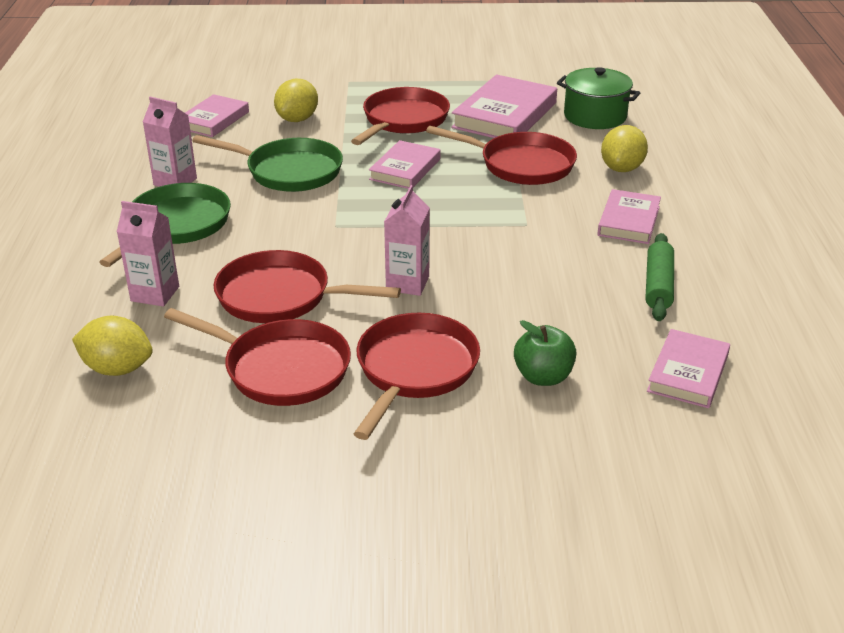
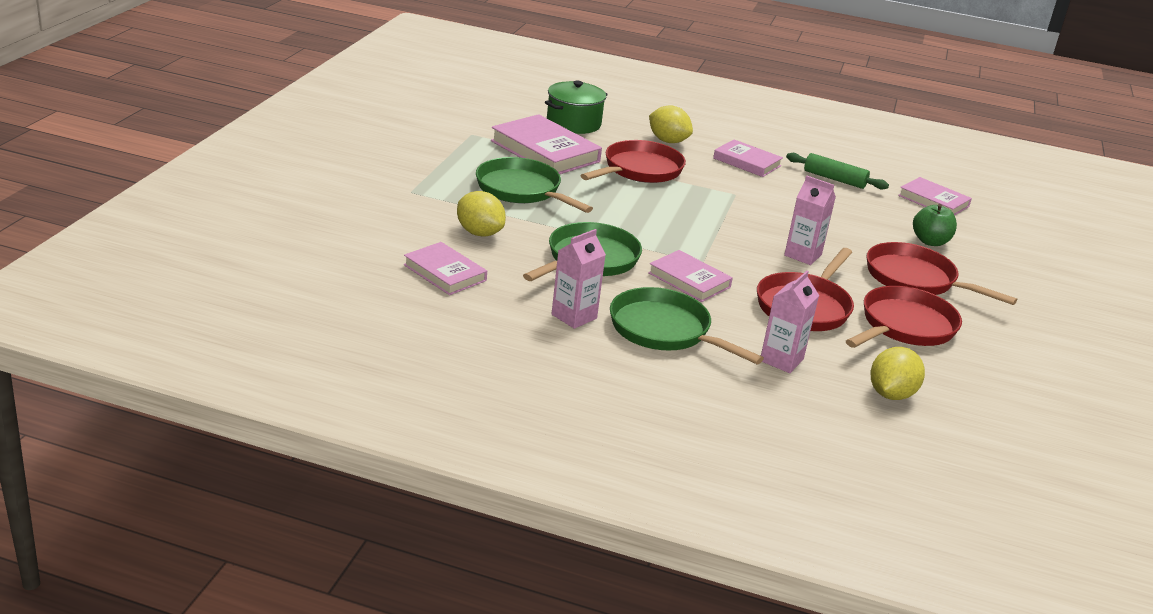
camera: 75 degrees left, 5 degrees down
(403, 120) = (522, 190): red pan -> green pan
(405, 169) = (618, 212): pink book -> pink book (689, 280)

